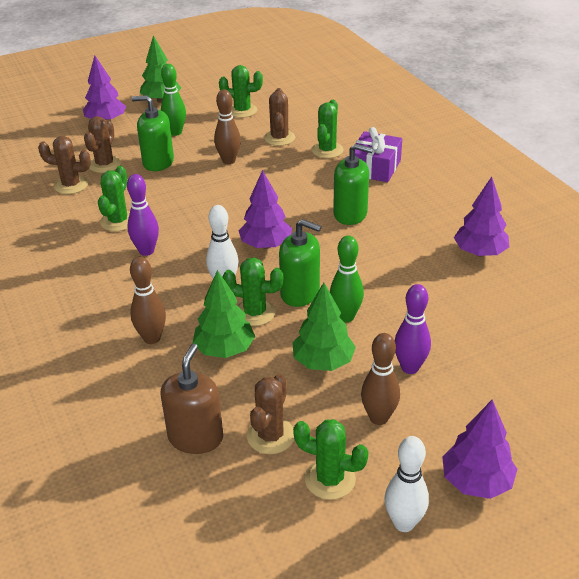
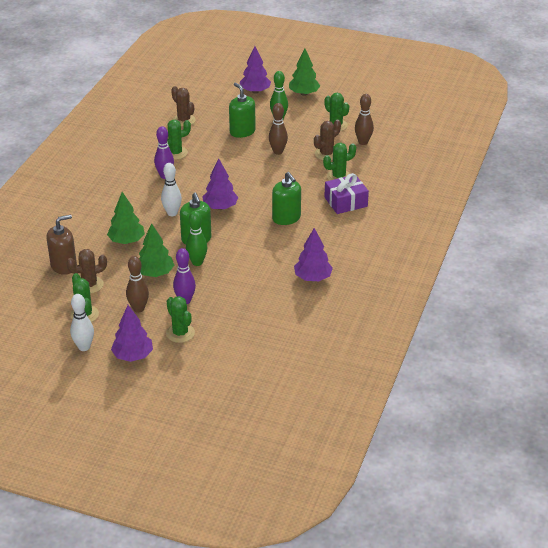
camera: 45 degrees right, 0 degrees up
(105, 164) = (215, 118): brown cactus -> none
(152, 338) = (107, 217): brown bowling pin -> brown bowling pin (363, 142)
(254, 312) = (163, 234): green cactus -> green cactus (180, 333)

